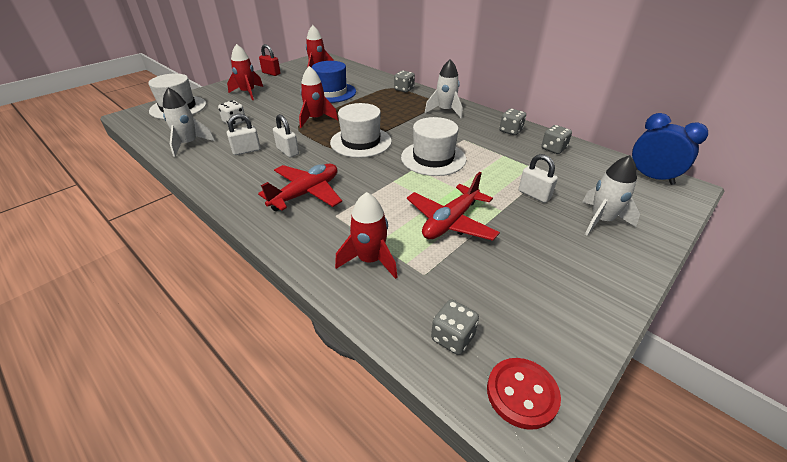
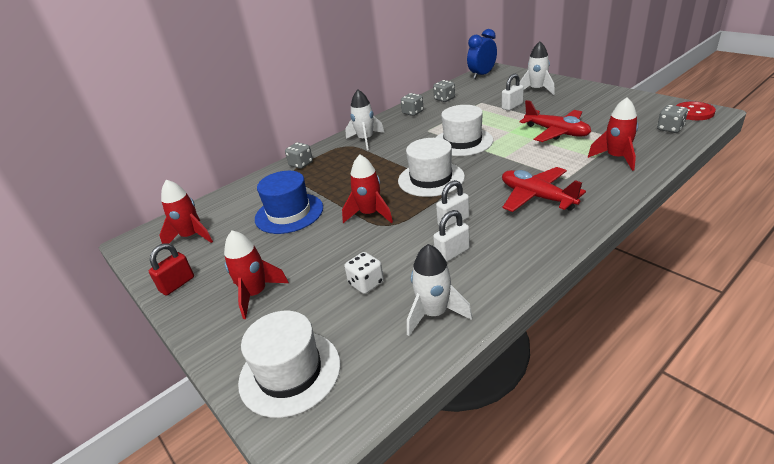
camera: 80 degrees left, 5 degrees down
(246, 150) = (452, 253): white padlock -> white padlock turned 75 degrees clockwise

